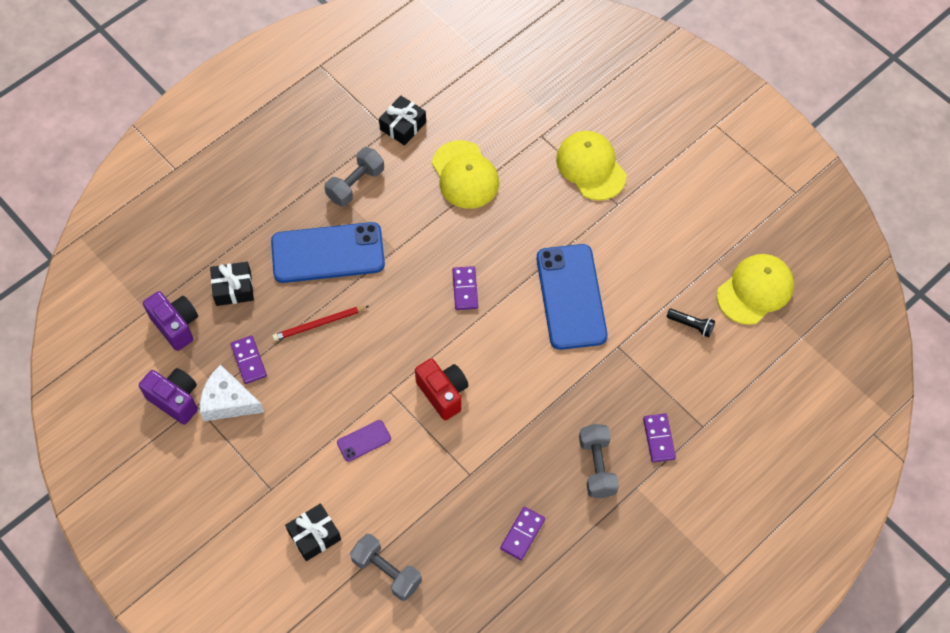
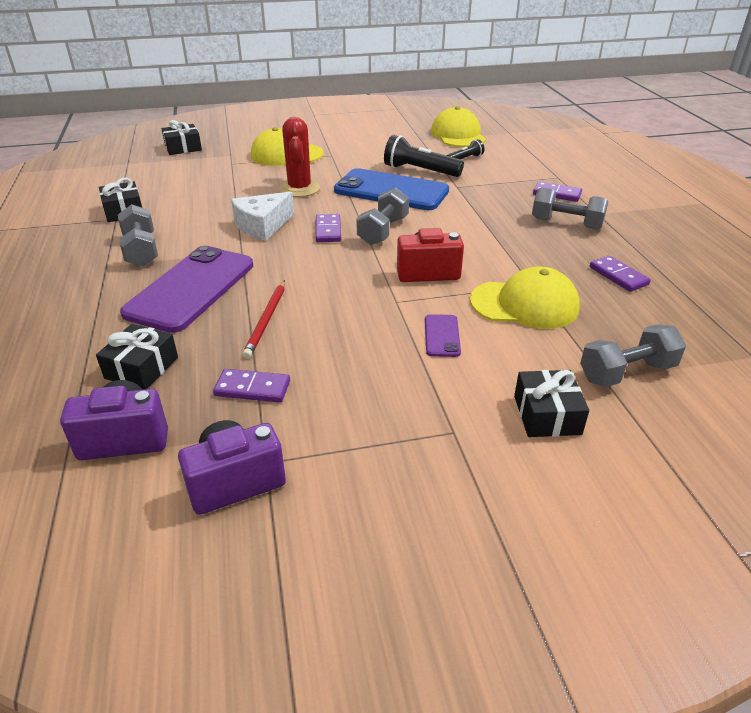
camera: 60 degrees left, 25 degrees down
(228, 401) = (291, 427): white cheese -> white cheese (262, 225)
(328, 253) = (191, 288): blue phone -> purple phone
(465, 175) = (217, 199): yellow cap -> yellow cap (524, 304)
(465, 289) = (328, 230): purple domino -> purple domino turned 60 degrees clockwise
(490, 329) = (383, 231): none -> grey dumbbell
(526, 222) = (299, 189): none -> red cactus
(547, 74) = (183, 148): none -> black gift
(632, 299) = (420, 171): none -> black flashlight

